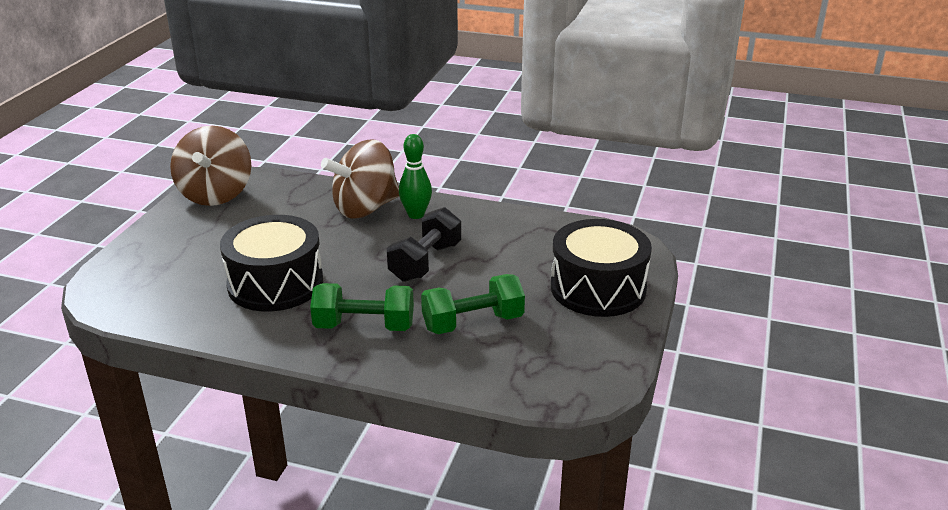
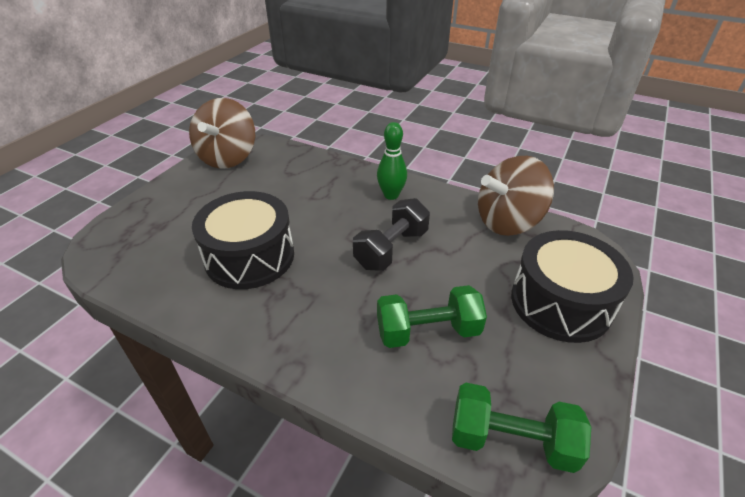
camera: 10 degrees right, 10 degrees up
(364, 326) = (319, 320): green dumbbell -> green dumbbell (511, 440)
(365, 208) = (348, 184): brown spinning top -> brown spinning top (507, 222)

